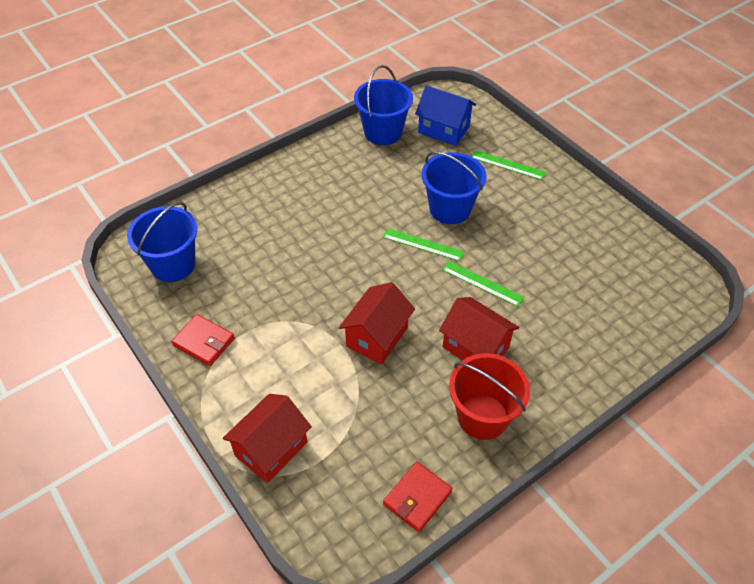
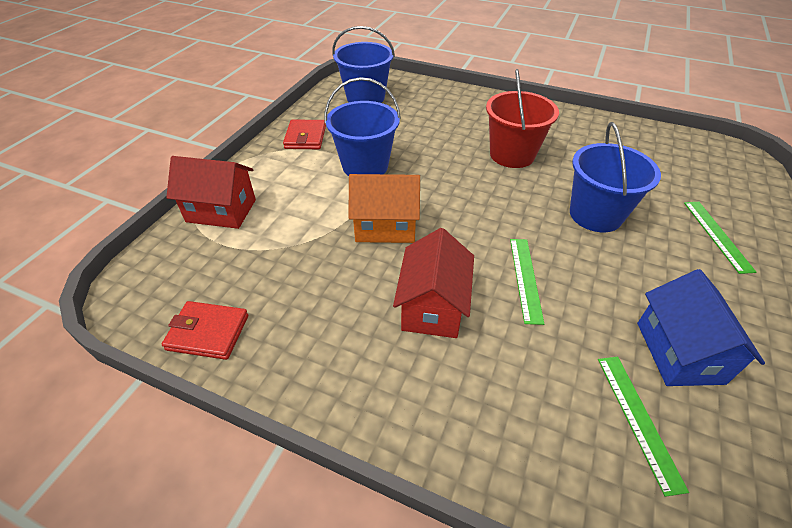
camera: 60 degrees right, 5 degrees down
(377, 337) = (385, 226): red house -> orange house
(383, 132) = (629, 137): blue bucket -> blue bucket (365, 166)
(423, 244) = (527, 213): green ruler -> green ruler (638, 419)
(444, 129) = (691, 171): blue house -> blue house (679, 352)
(482, 416) = (342, 350): red bucket -> red bucket (512, 155)

